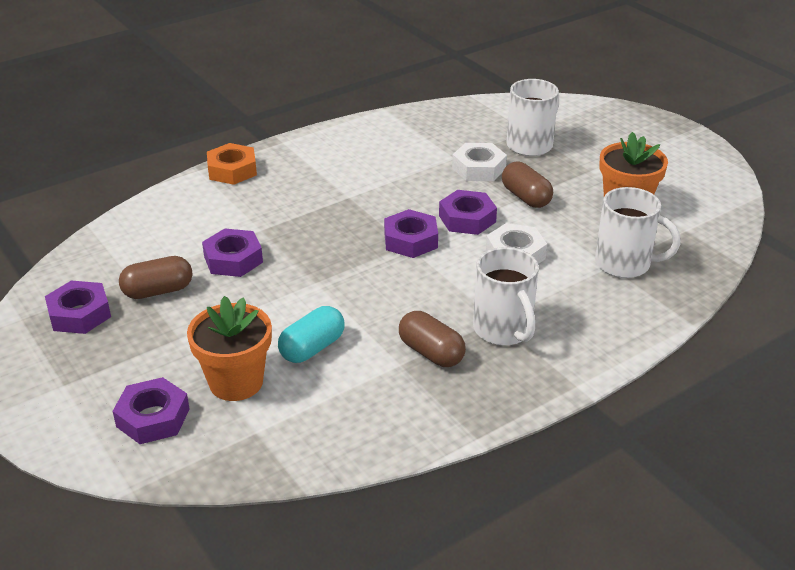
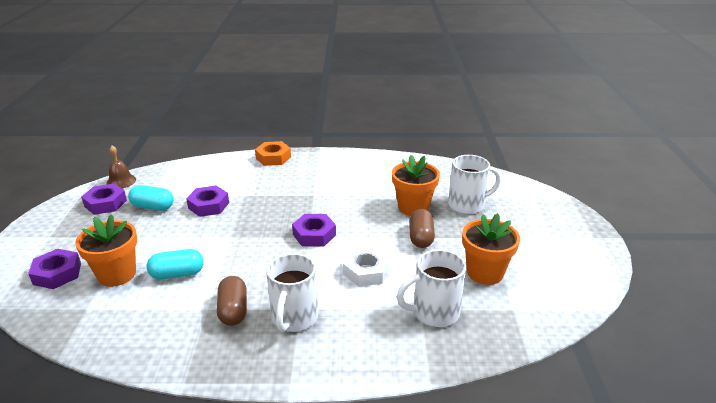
camera: 35 degrees right, 5 degrees down
(55, 279) = (121, 181): none -> brown bell
(158, 291) = (153, 207): brown capsule -> turquoise capsule
(467, 219) = (365, 236): purple nut -> none
(479, 168) = (413, 207): white nut -> orange flower pot
(625, 264) = (434, 313): white mug -> white mug turned 105 degrees clockwise

